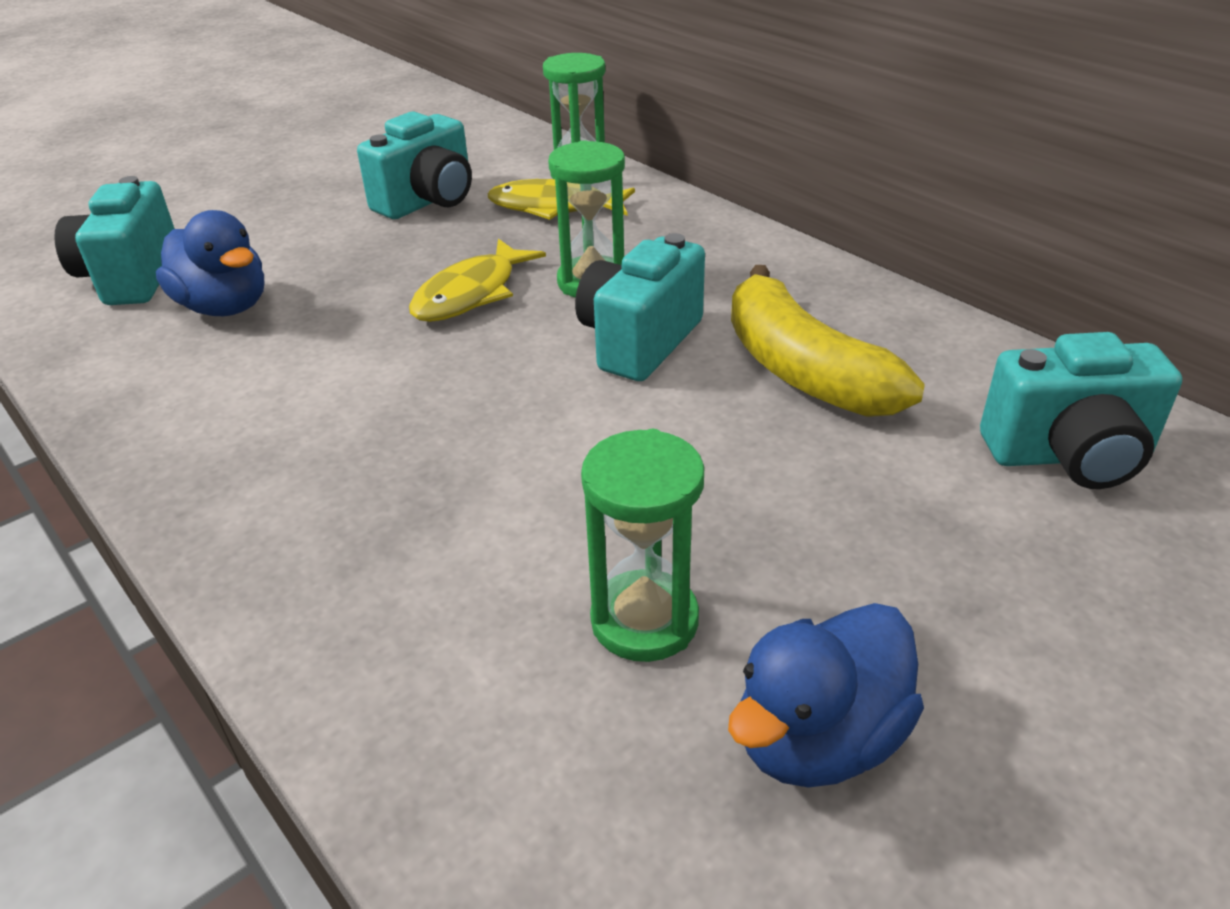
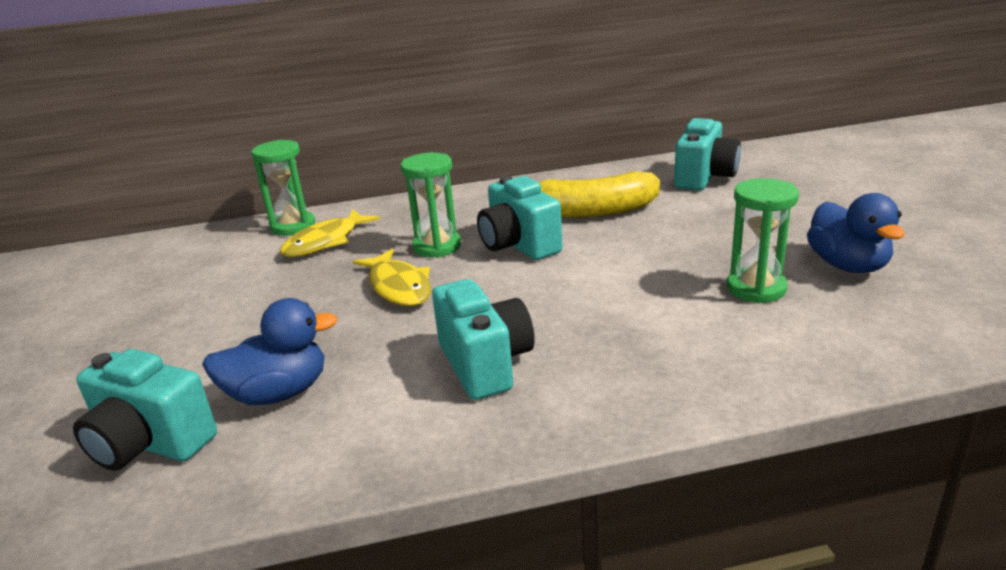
camera: 60 degrees left, 10 degrees down
(428, 201) = (242, 284): turquoise camera -> turquoise camera (485, 364)

